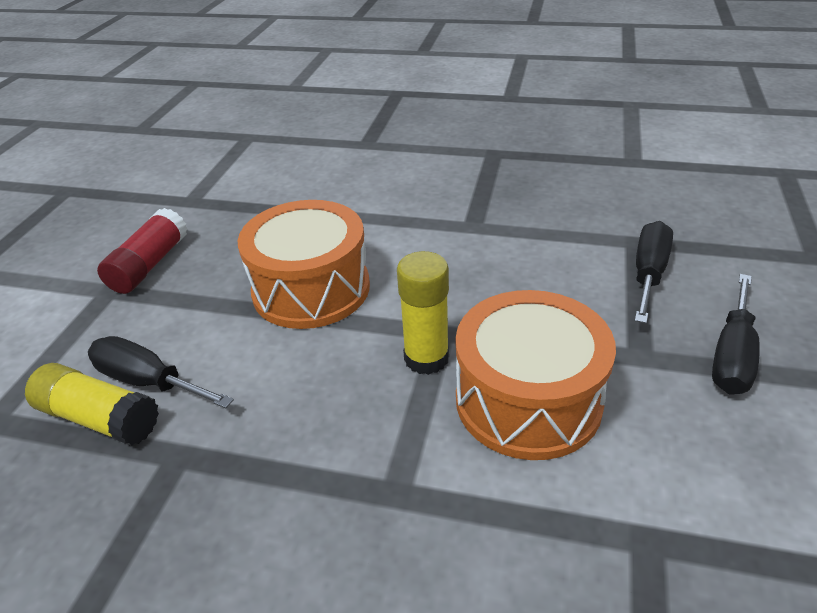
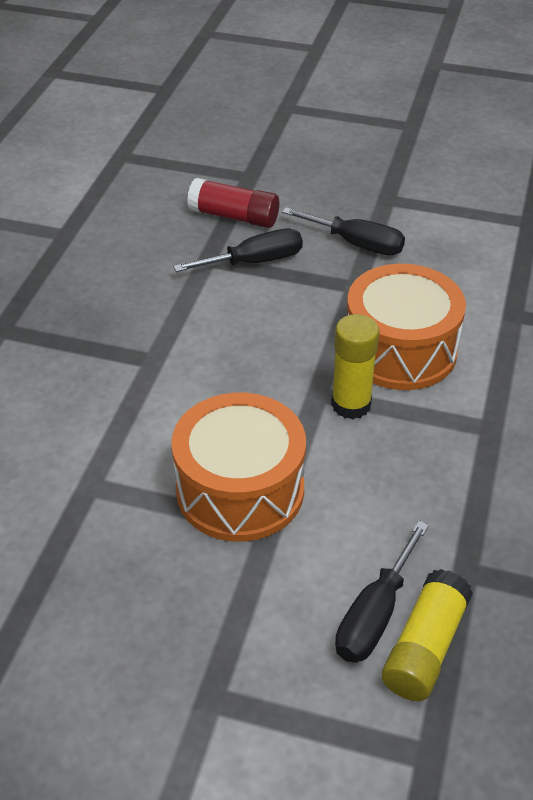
camera: 90 degrees left, 5 degrees up
(150, 265) = (161, 661): red glue stick -> red glue stick (234, 216)
(648, 273) = (255, 262): black screwdriver -> black screwdriver turned 135 degrees clockwise

